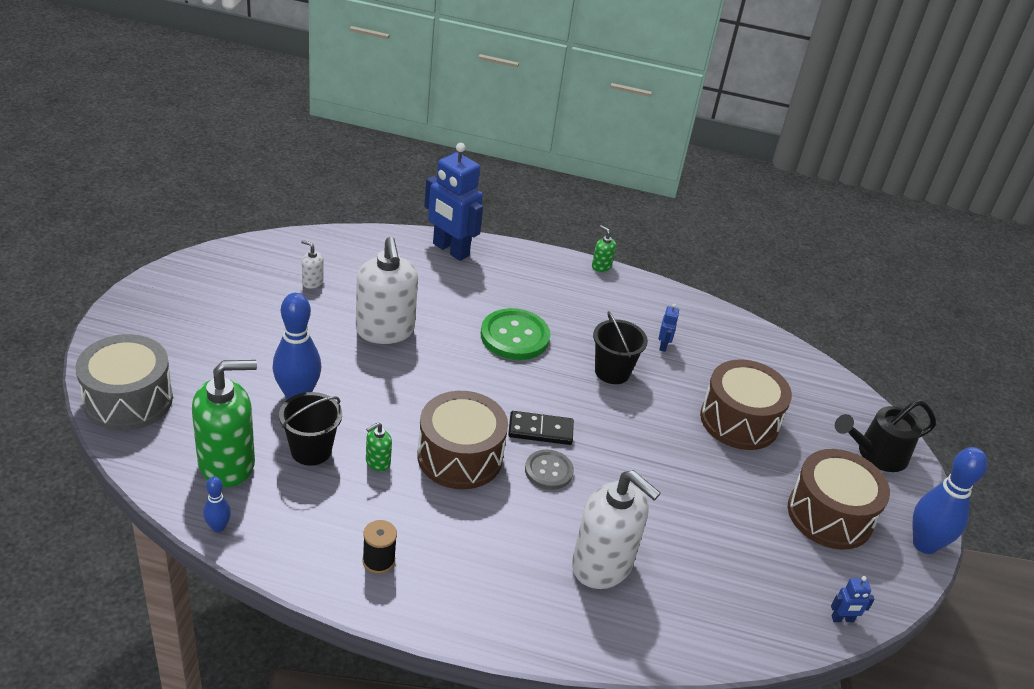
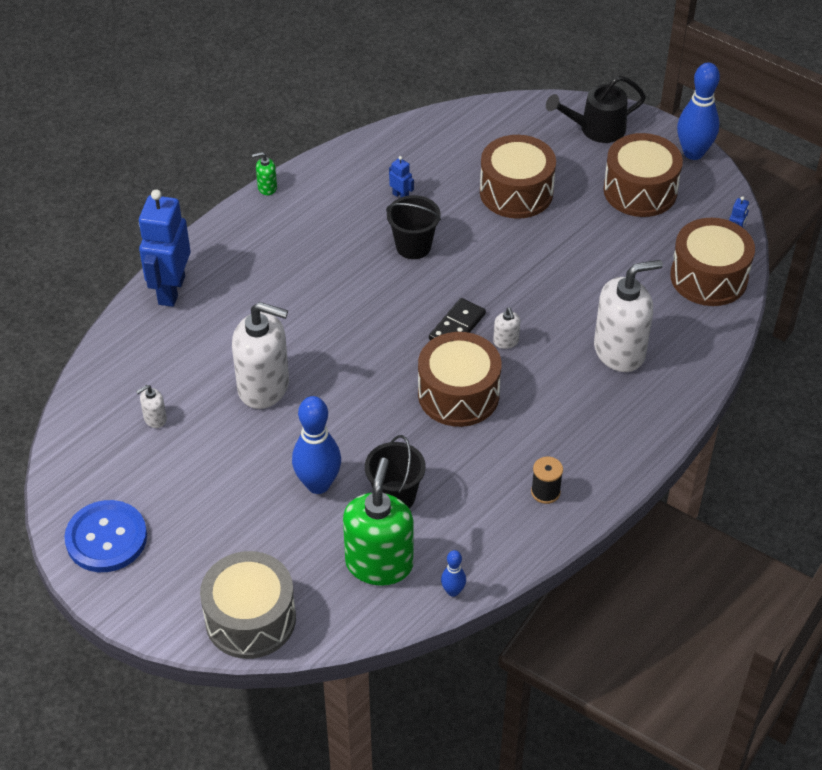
camera: 55 degrees left, 10 degrees up
(177, 294) = (106, 538): none -> blue button
(377, 462) = (435, 454): green soap dispenser -> none
(450, 250) = (171, 290): blue robot -> blue robot turned 120 degrees clockwise
(515, 336) = (328, 294): green button -> none
(548, 471) = (506, 341): grey button -> white soap dispenser
(764, 613) = (709, 277): none -> brown drum
(876, 454) = (596, 129): black watering can -> black watering can turned 60 degrees clockwise

